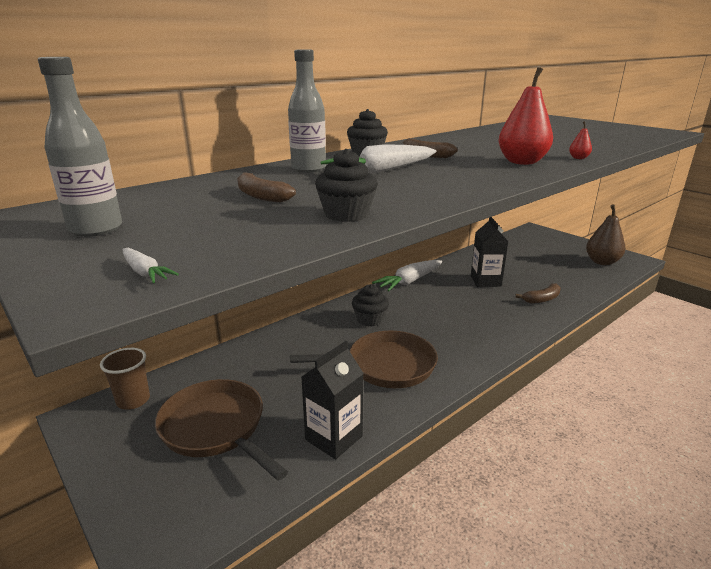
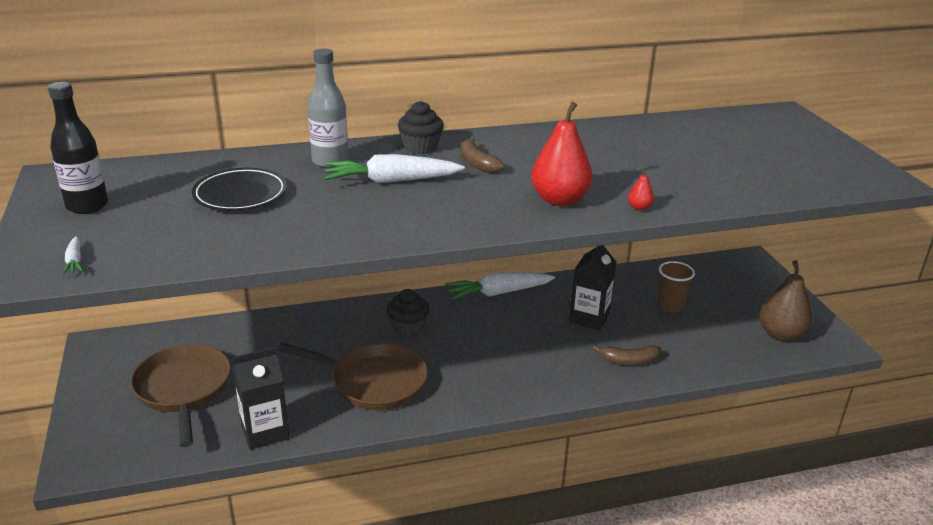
camera: 25 degrees right, 5 degrees up
(96, 229) = (87, 206): grey bottle -> black bottle
(133, 400) = (141, 343): brown cup -> brown cup (670, 306)
(261, 196) = (240, 194): brown banana -> black plate
(346, 214) = (275, 237): black cupcake -> none

